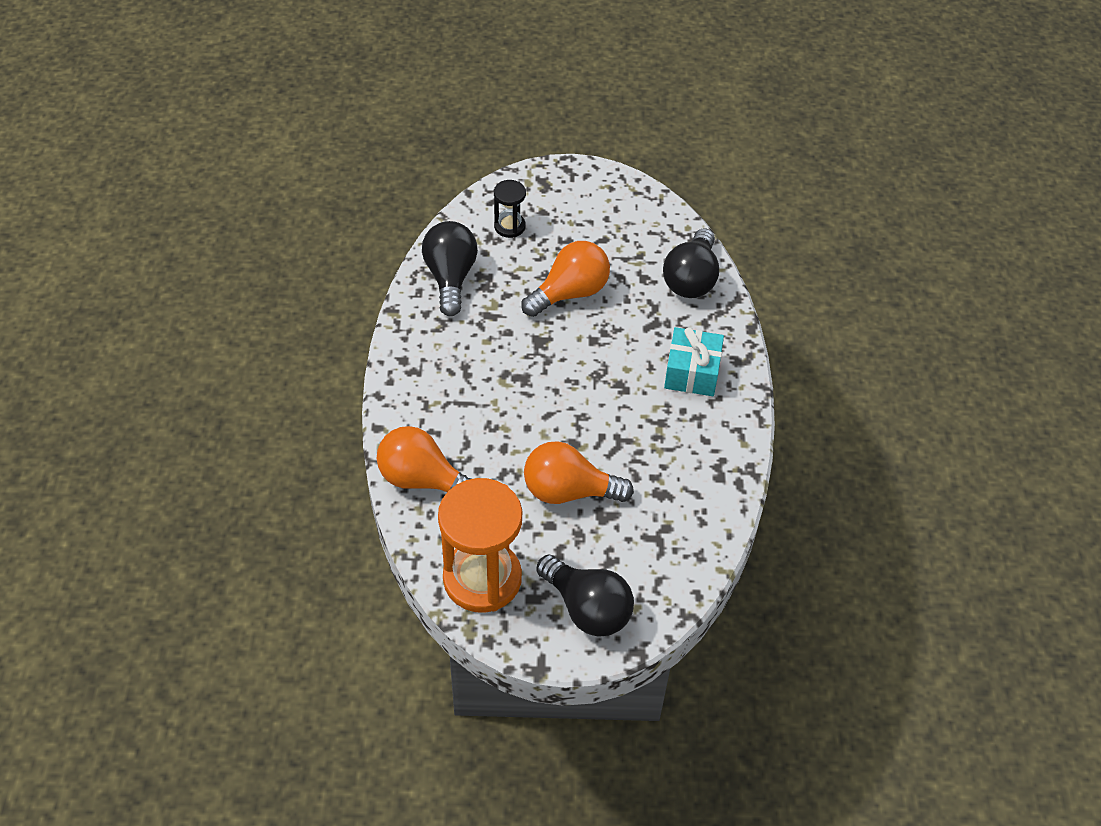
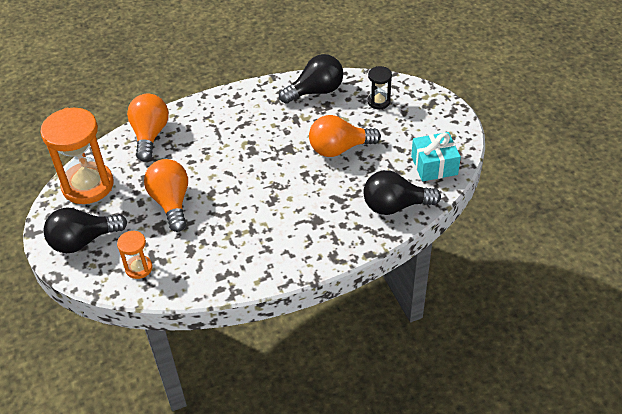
camera: 70 degrees right, 5 degrees down
(570, 293) = (339, 149): orange light bulb -> orange light bulb turned 135 degrees clockwise
(587, 608) = (83, 241): black light bulb -> black light bulb turned 45 degrees clockwise
(666, 557) = (139, 268): none -> orange hourglass
(692, 372) = (306, 233): turquoise gift -> turquoise gift (434, 165)

